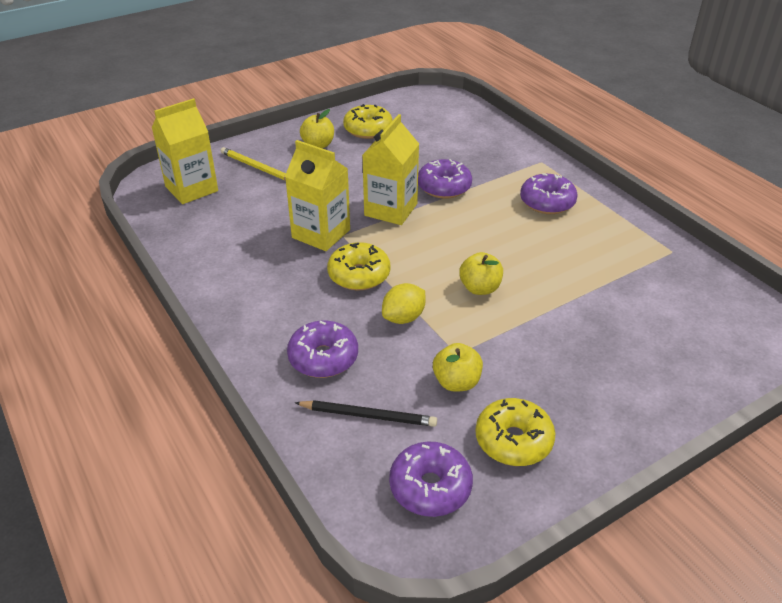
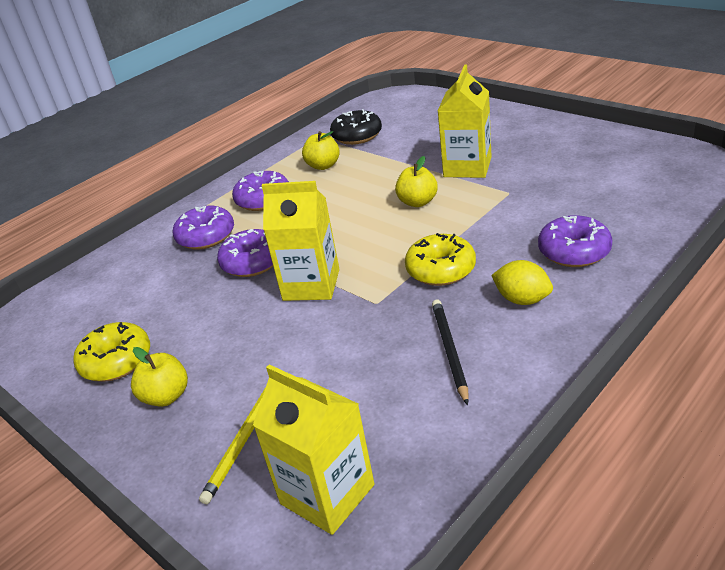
camera: 100 degrees left, 5 degrees down
(321, 234) = (382, 319): yellow carton -> yellow carton (467, 167)
(368, 415) = (616, 210): black pencil -> black pencil (449, 350)
(403, 317) = (486, 227): yellow lemon -> yellow lemon (522, 299)
(430, 487) = (653, 169): purple donut -> purple donut (206, 236)
(456, 382) = (543, 184): yellow apple -> yellow apple (323, 166)
(513, 440) = (578, 152): yellow donut -> none
(661, 279) = (357, 136): none -> black donut

